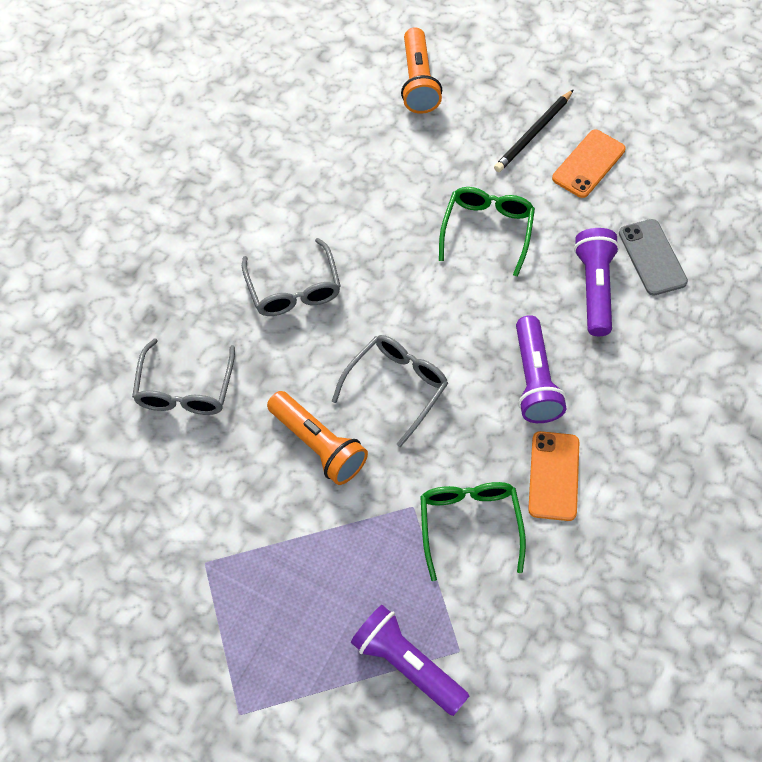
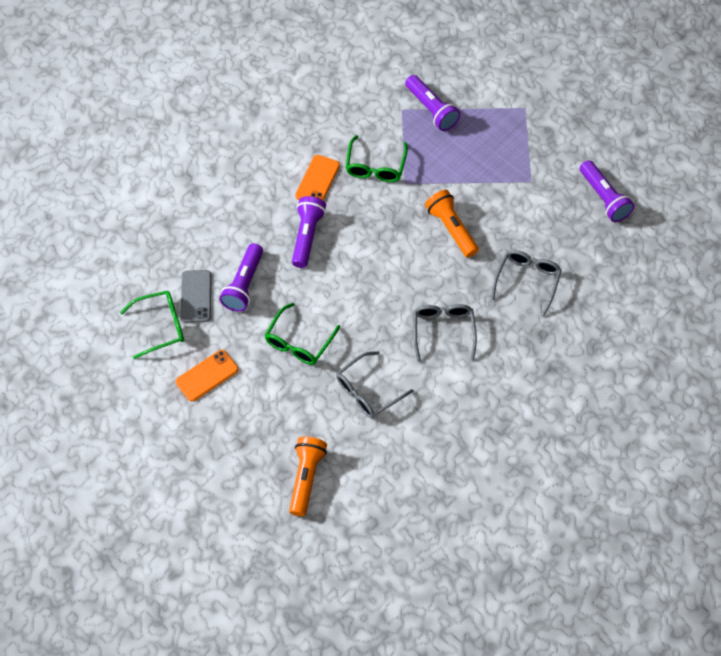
camera: 165 degrees left, 0 degrees up
(76, 561) = (604, 198): none -> purple flashlight
(397, 386) = (393, 252): grey glasses -> grey glasses (367, 392)
(533, 133) = (236, 410): black pencil -> none
(678, 209) = (161, 326): none -> green glasses

